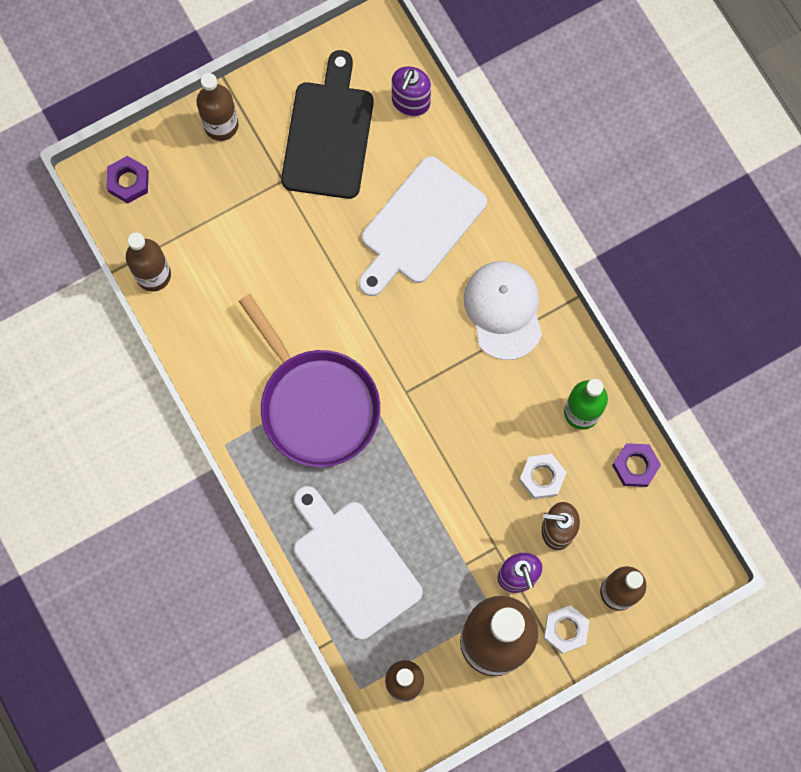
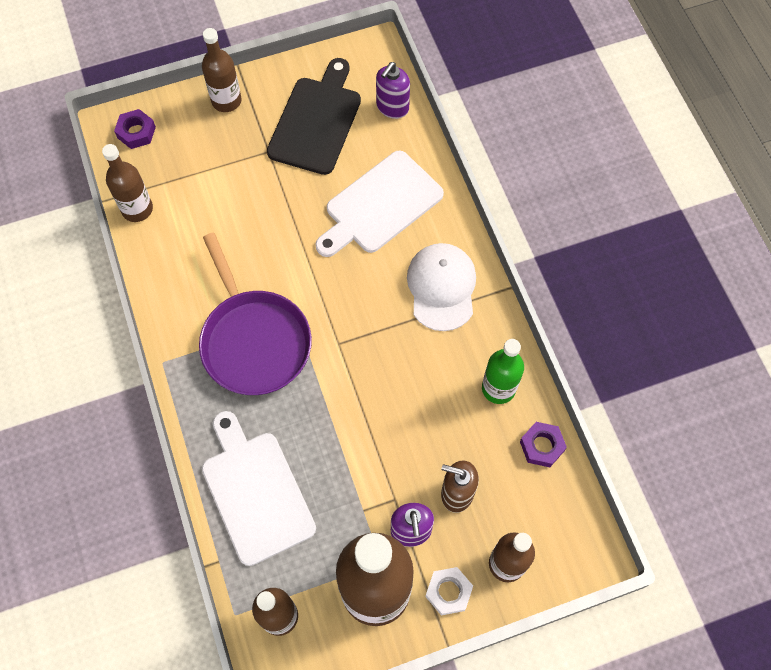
camera: 10 degrees right, 10 degrees down
(542, 477) = (451, 441): white nut -> none

